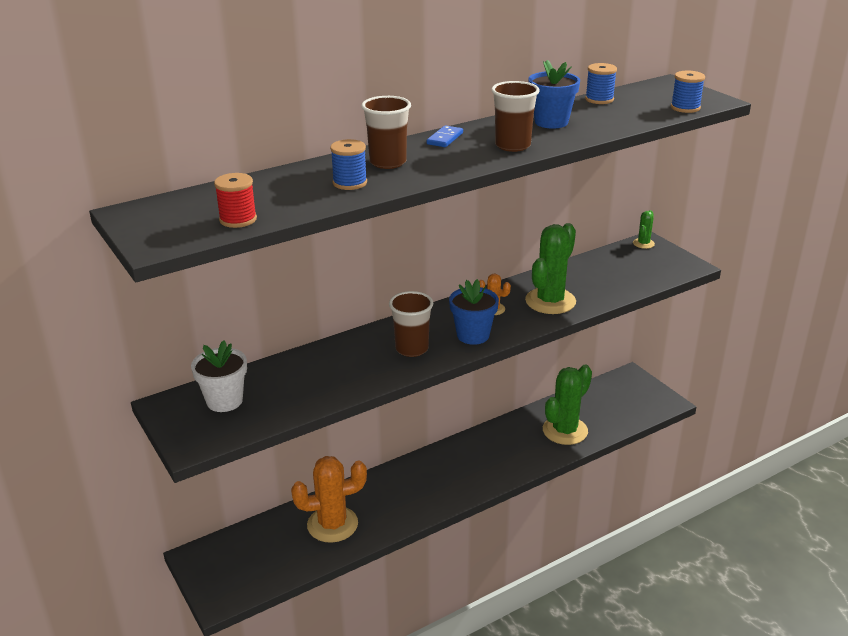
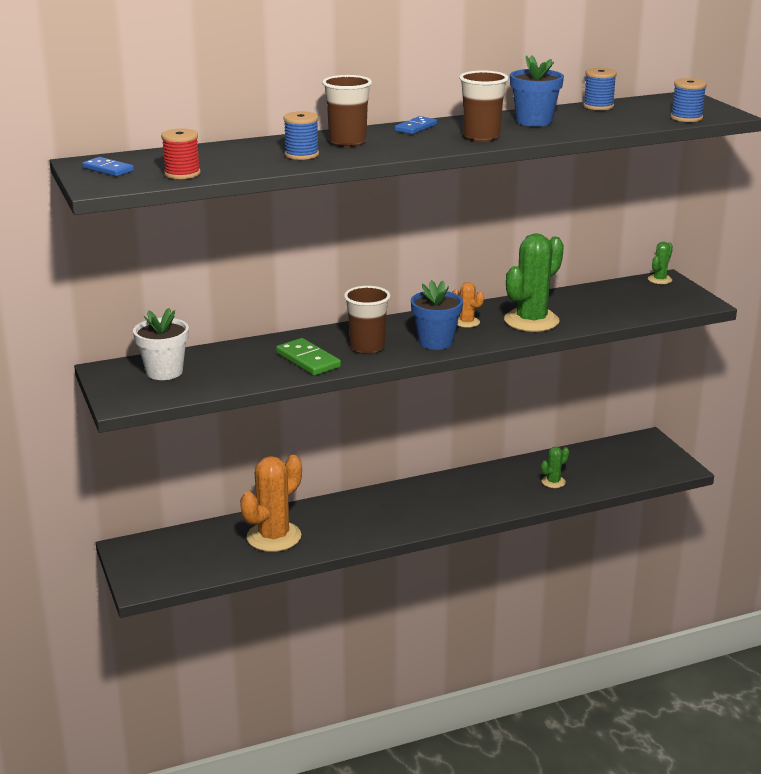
camera: 10 degrees right, 5 degrees down
(157, 220) = (108, 169): none -> blue domino
(332, 524) = (274, 537): orange cactus -> orange cactus turned 45 degrees counterclockwise
(360, 370) = (308, 360): none -> green domino
(565, 431) = (553, 482): green cactus -> green cactus, size x0.47

